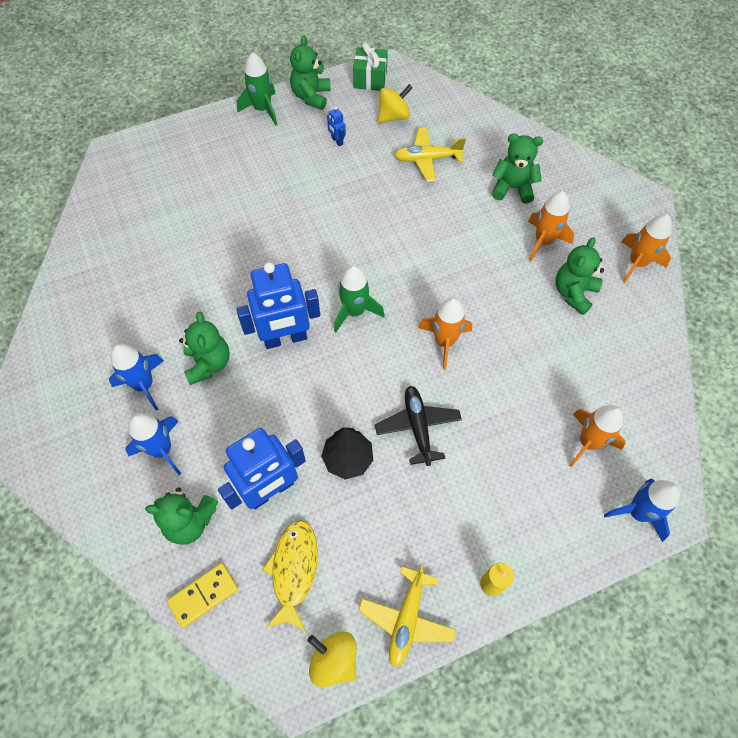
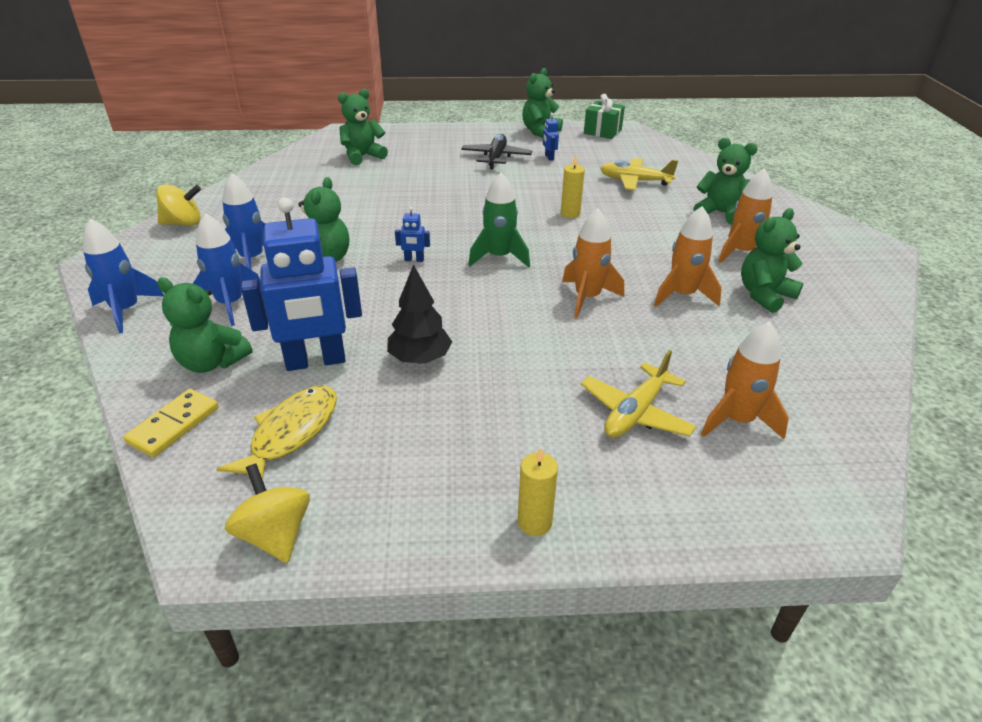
camera: 20 degrees right, 25 degrees down
(157, 192) = (362, 156): none -> green teddy bear
(203, 595) = (174, 425): yellow domino -> yellow domino turned 45 degrees counterclockwise
(262, 109) = (490, 131): green rocket -> none
(285, 339) = (414, 260): blue robot -> blue robot, size x0.40
(389, 228) = (570, 214): none -> yellow candle
(393, 116) = (614, 153): yellow spinning top -> yellow spinning top (183, 223)
(407, 619) = (397, 522): yellow plane -> yellow plane (635, 412)
(418, 427) = (518, 354): black plane -> black plane (496, 158)
(637, 263) = (856, 289): orange rocket -> orange rocket (682, 295)
(637, 512) = (788, 509): blue rocket -> blue rocket (126, 310)

